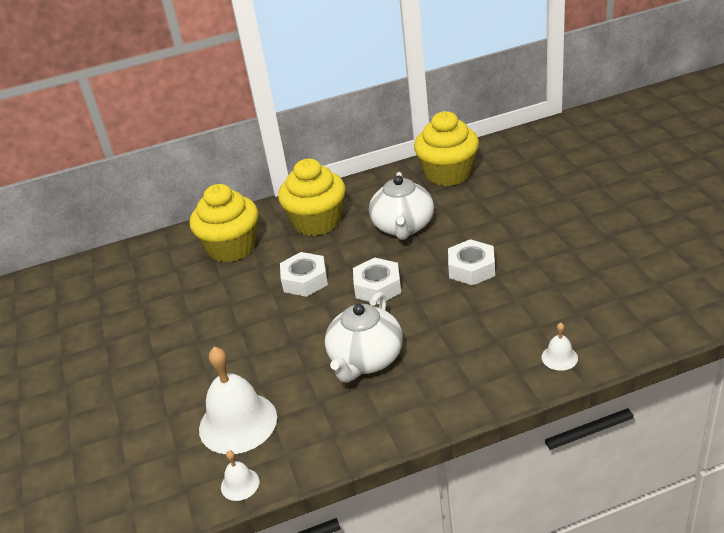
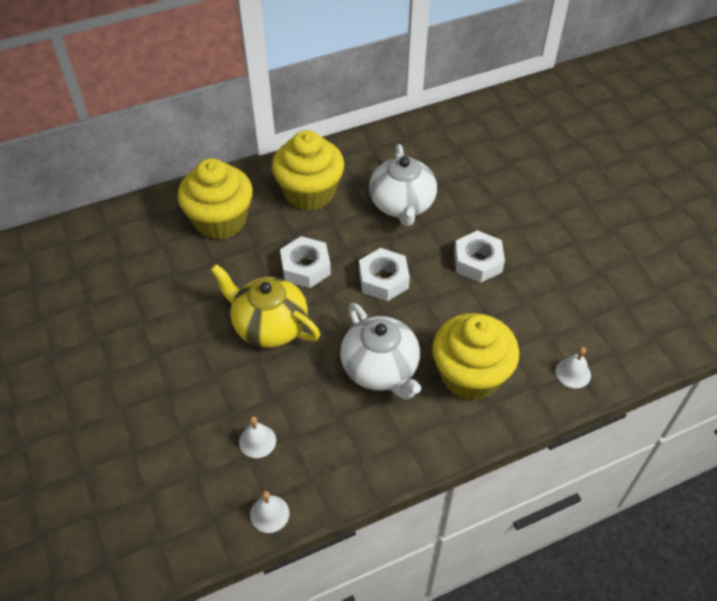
camera: 10 degrees left, 15 degrees up
(238, 422) = (257, 441): white bell -> white bell, size x0.46
(263, 328) = (269, 325): none -> yellow teapot
(365, 359) = (380, 369): white teapot -> white teapot turned 45 degrees counterclockwise
(448, 174) = (442, 139): yellow cupcake -> yellow cupcake (470, 375)

